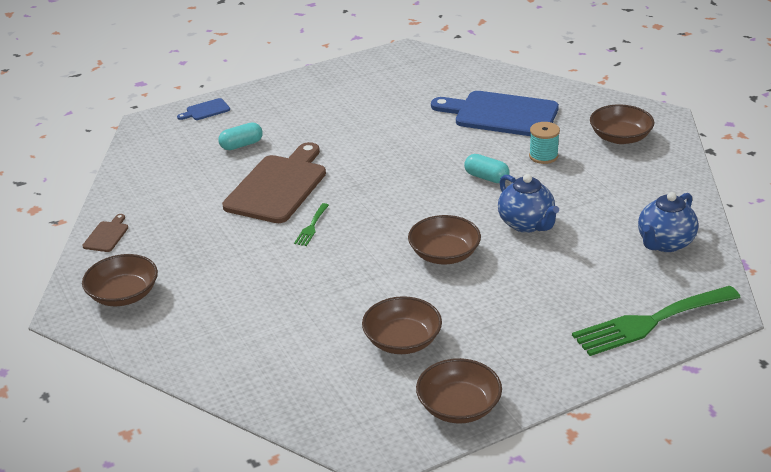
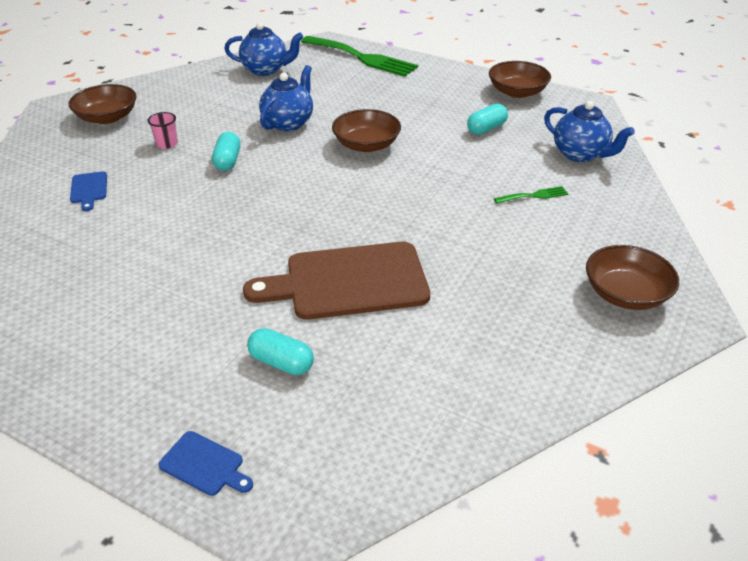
camera: 125 degrees left, 5 degrees up
(107, 235) = (569, 372): brown cutting board -> none
(295, 379) = (580, 154): none -> blue teapot
(311, 227) = (398, 226): green fork -> green fork (534, 196)
(402, 340) = (486, 129): brown bowl -> turquoise capsule
(501, 114) = (89, 189): blue cutting board -> blue cutting board, size x0.42
(543, 156) = (167, 144): turquoise spool -> pink cup

